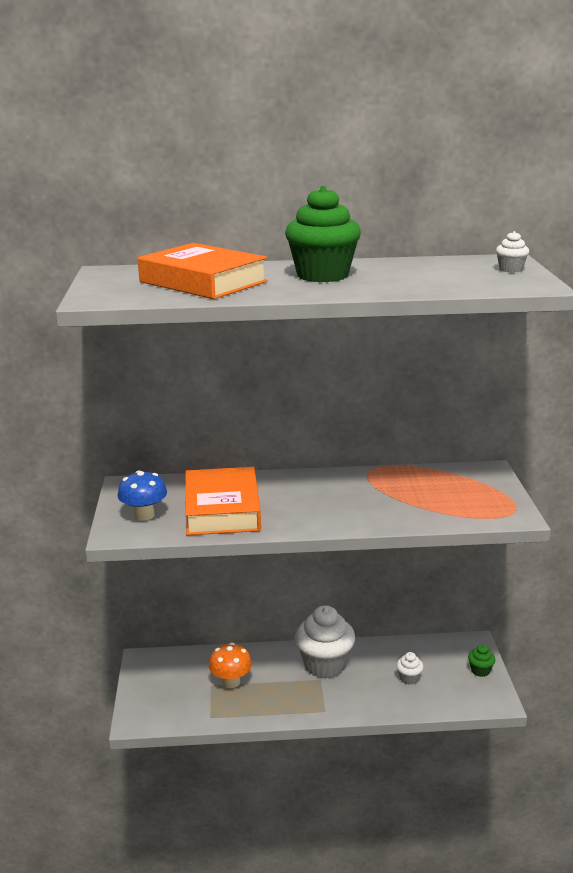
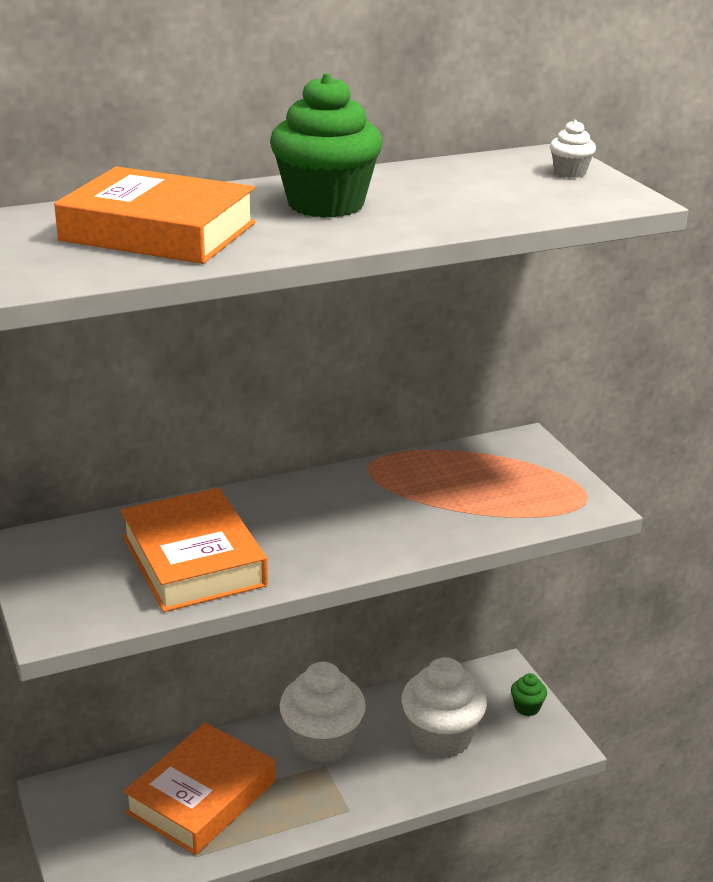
camera: 20 degrees left, 5 degrees up
(144, 515) = (80, 590): blue mushroom -> none
(231, 682) = (201, 797): orange mushroom -> orange book
(409, 678) = (441, 738): white cupcake -> white cupcake, size x2.26

